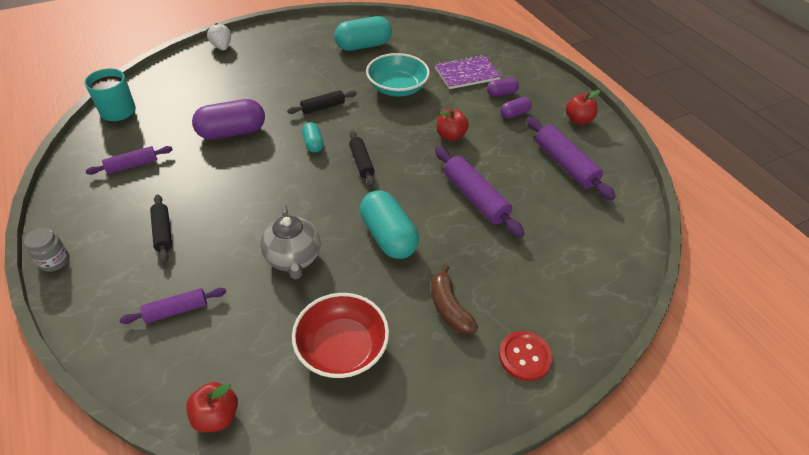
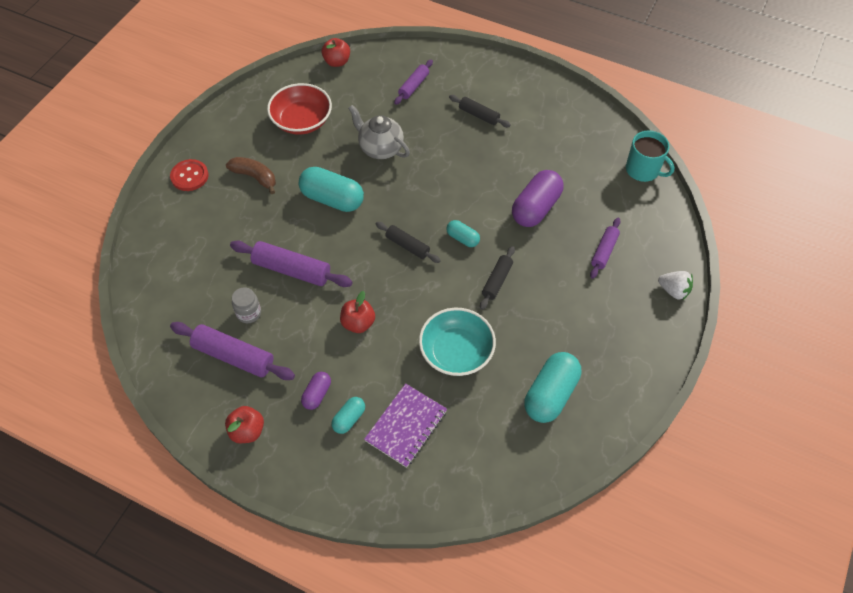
camera: 145 degrees right, 10 degrees up
(55, 261) = (514, 67): grey jar -> grey jar (249, 313)
(132, 165) = (563, 140): purple rolling pin -> purple rolling pin (604, 251)
(501, 93) = (349, 419): purple capsule -> turquoise capsule

